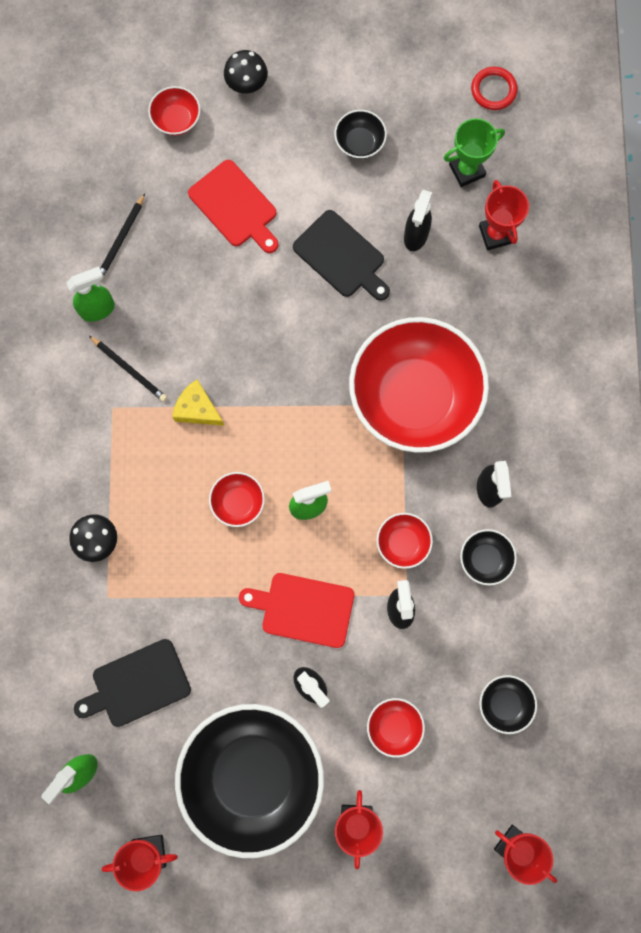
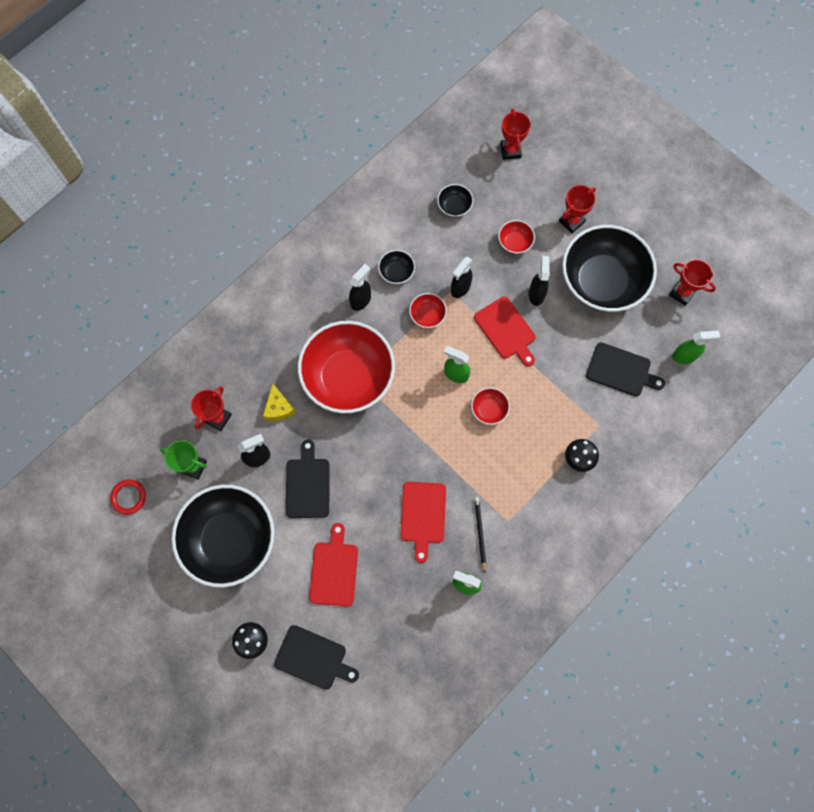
camera: 135 degrees left, 5 degrees down
(121, 239) = (414, 614): black pencil -> none
(176, 119) = (313, 658): red bowl -> black cutting board
(197, 409) = (464, 476): yellow cheese -> yellow cheese (279, 408)
(201, 334) = (423, 515): none -> red cutting board
(359, 143) = (230, 539): black bowl -> black bowl, size x2.48

